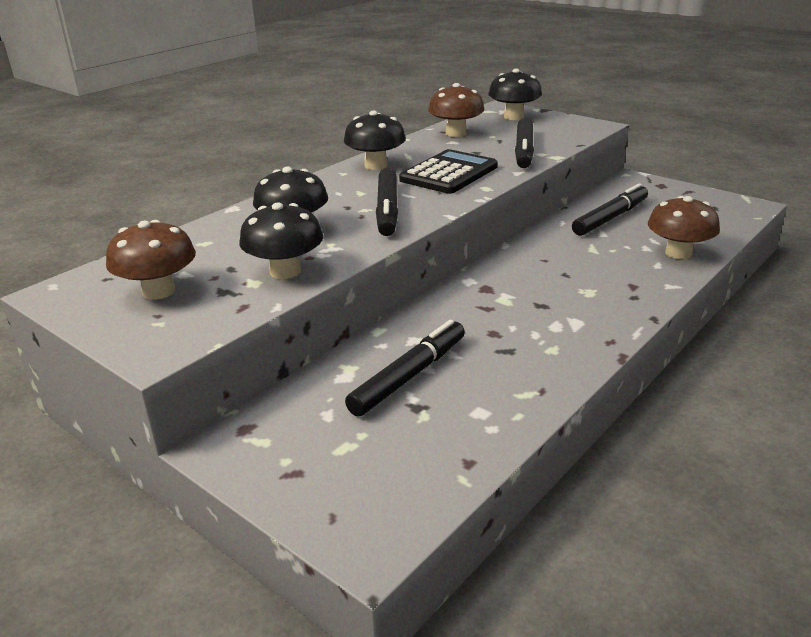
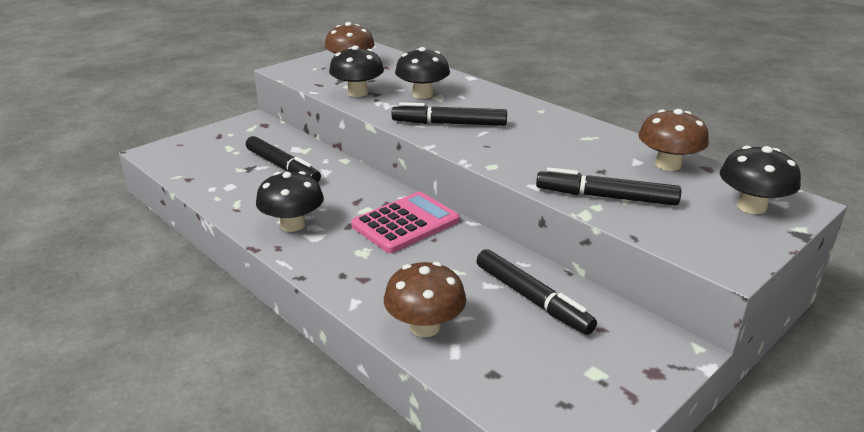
camera: 95 degrees right, 0 degrees up
(376, 165) = (559, 123): black mushroom -> black mushroom (292, 225)
(449, 173) = (533, 152): black calculator -> none
(523, 275) = (406, 223): none -> pink calculator

